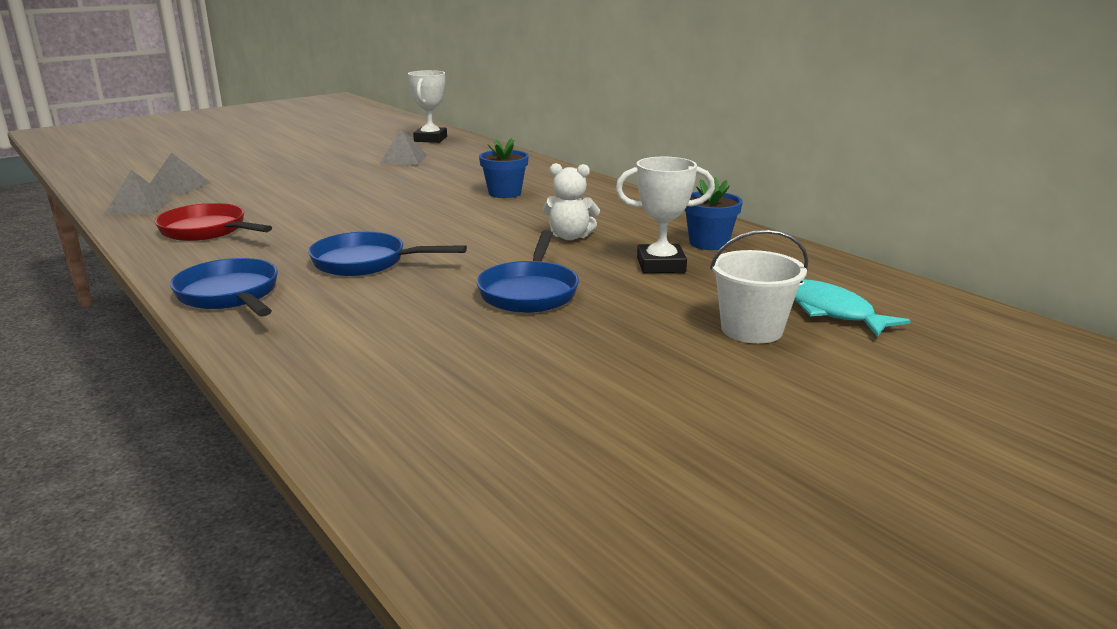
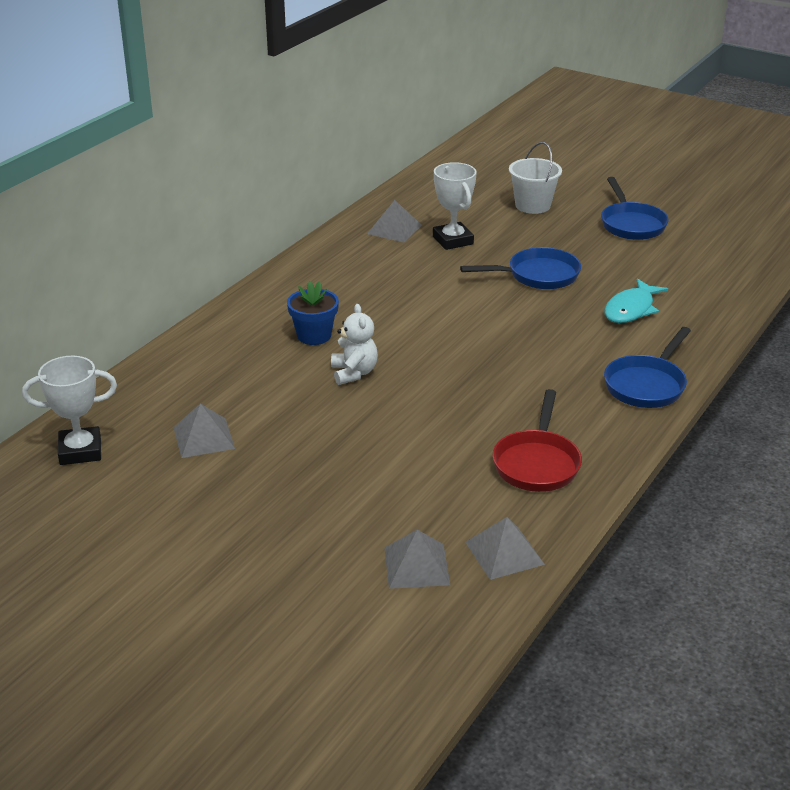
camera: 110 degrees left, 10 degrees up
(366, 262) = (541, 351): blue pan -> blue pan (631, 224)
(570, 237) = (418, 281): white teddy bear -> white teddy bear (354, 373)
(709, 243) = (394, 229): blue flower pot -> grey pyramid
(832, 312) = (488, 187): turquoise fish -> turquoise fish (631, 309)

